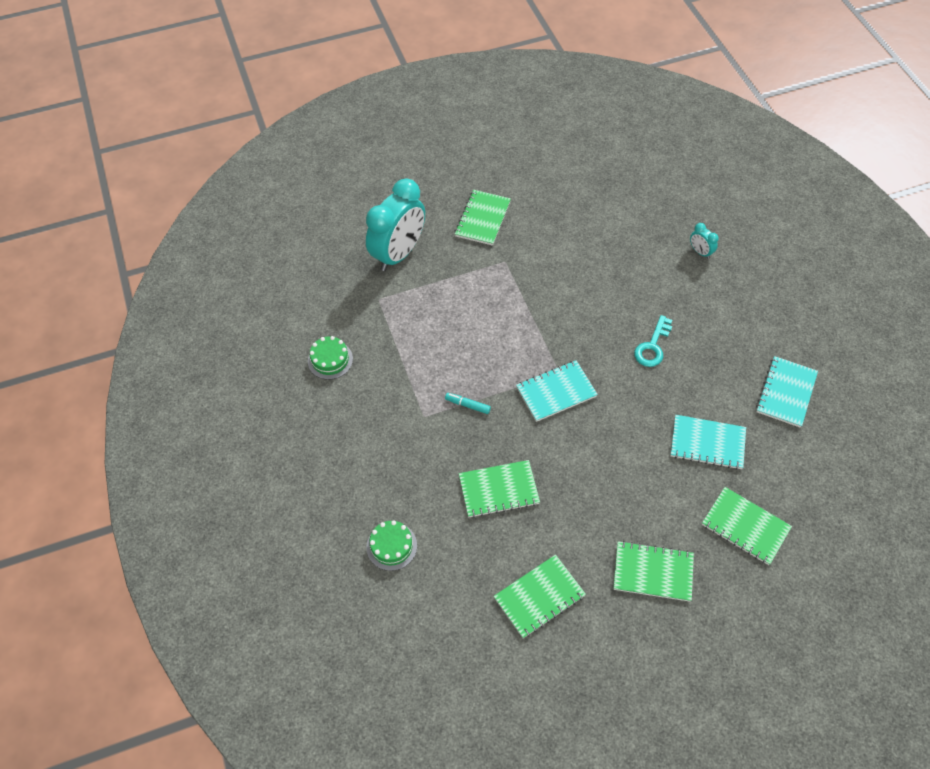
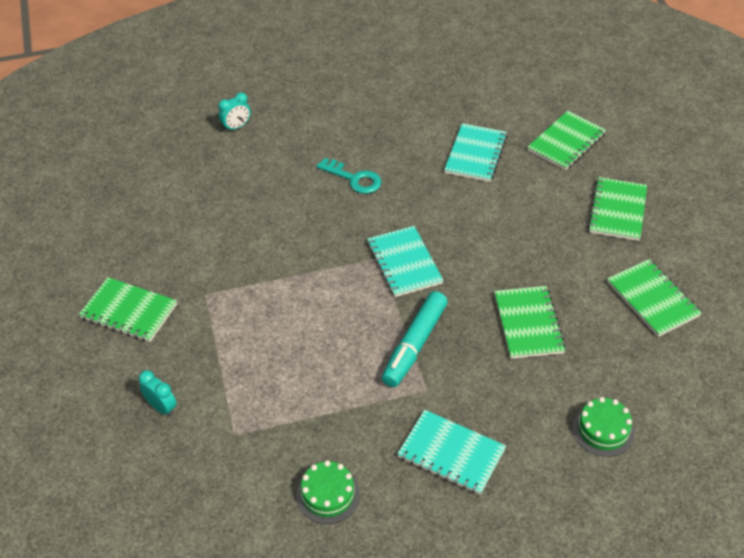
camera: 85 degrees left, 10 degrees down
(399, 253) = (161, 407): turquoise clock -> turquoise clock, size x0.41
(467, 405) = (414, 345): turquoise marker -> turquoise marker, size x2.04
(786, 393) = (422, 94): turquoise notebook -> turquoise notebook (451, 453)

